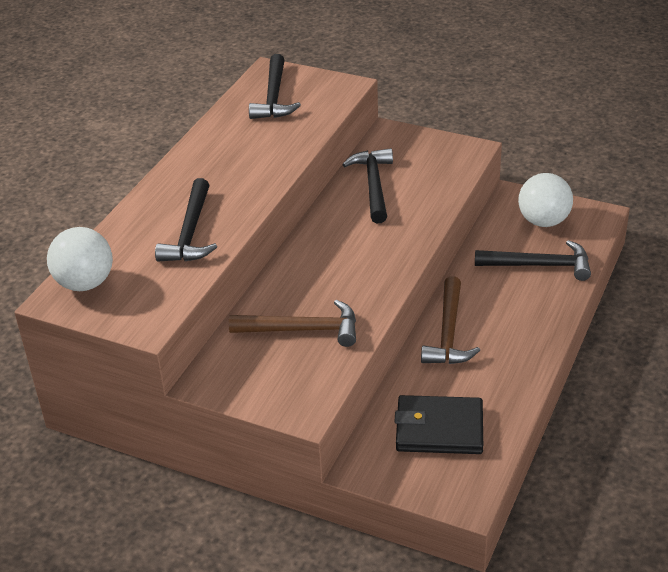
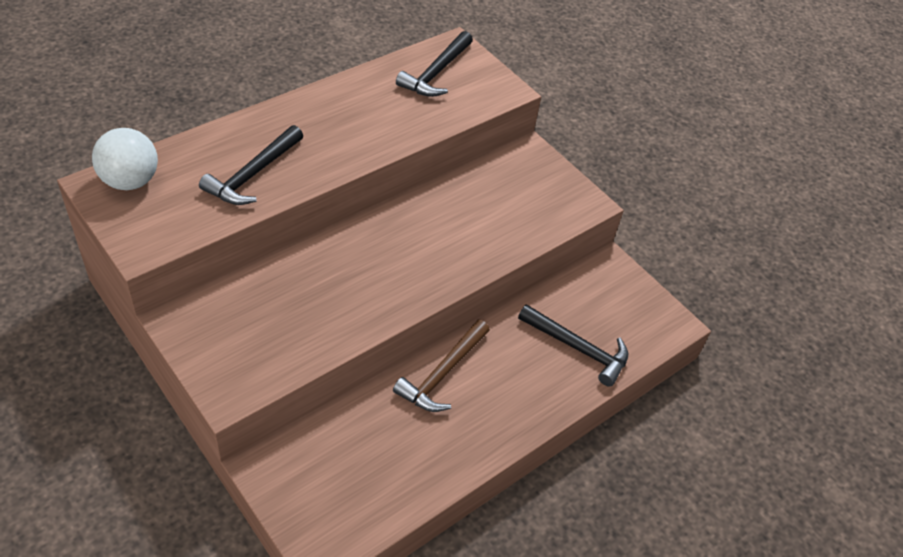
camera: 20 degrees right, 10 degrees up
(303, 330) = (294, 312): brown hammer -> none
(373, 185) = (473, 198): black hammer -> none
(439, 429) = (357, 466): black wallet -> none
(543, 221) = (618, 304): white ball -> none

